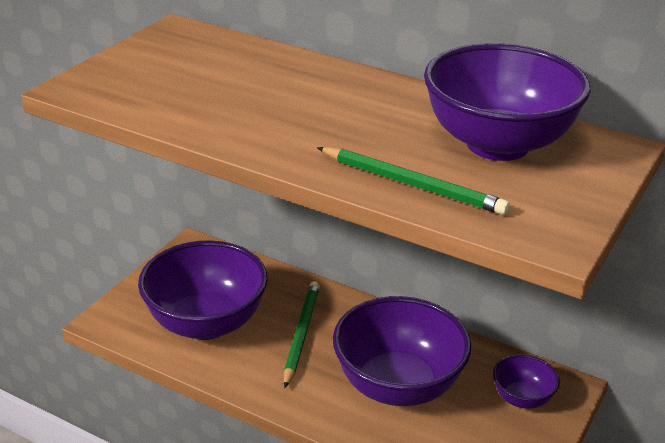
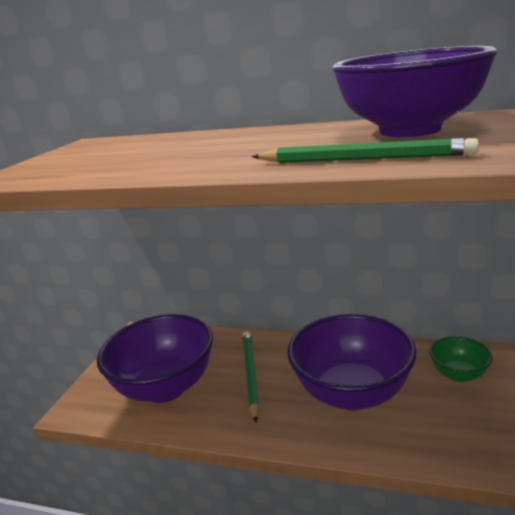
camera: 10 degrees left, 10 degrees down
(522, 398) = (458, 374): purple bowl -> green bowl

